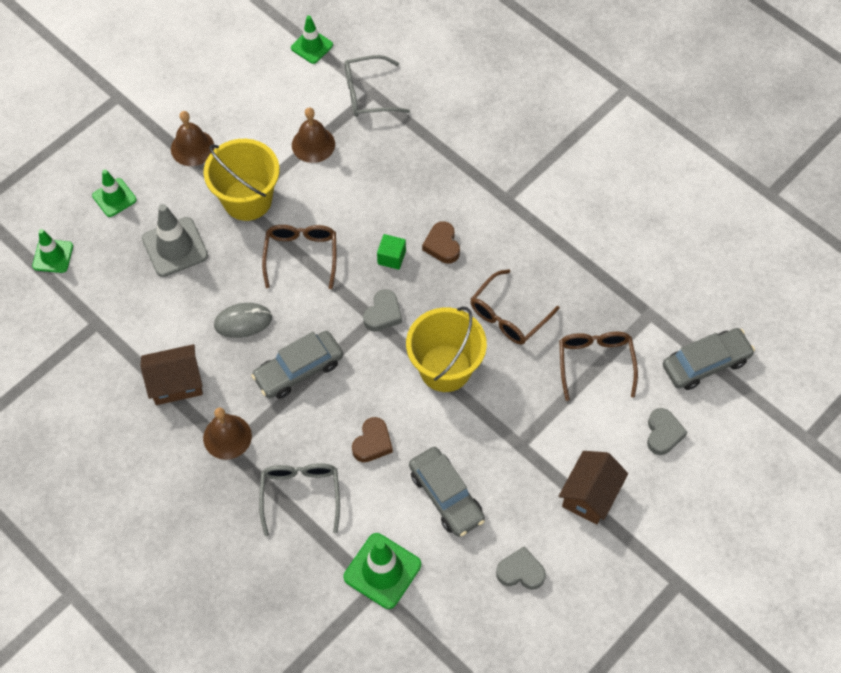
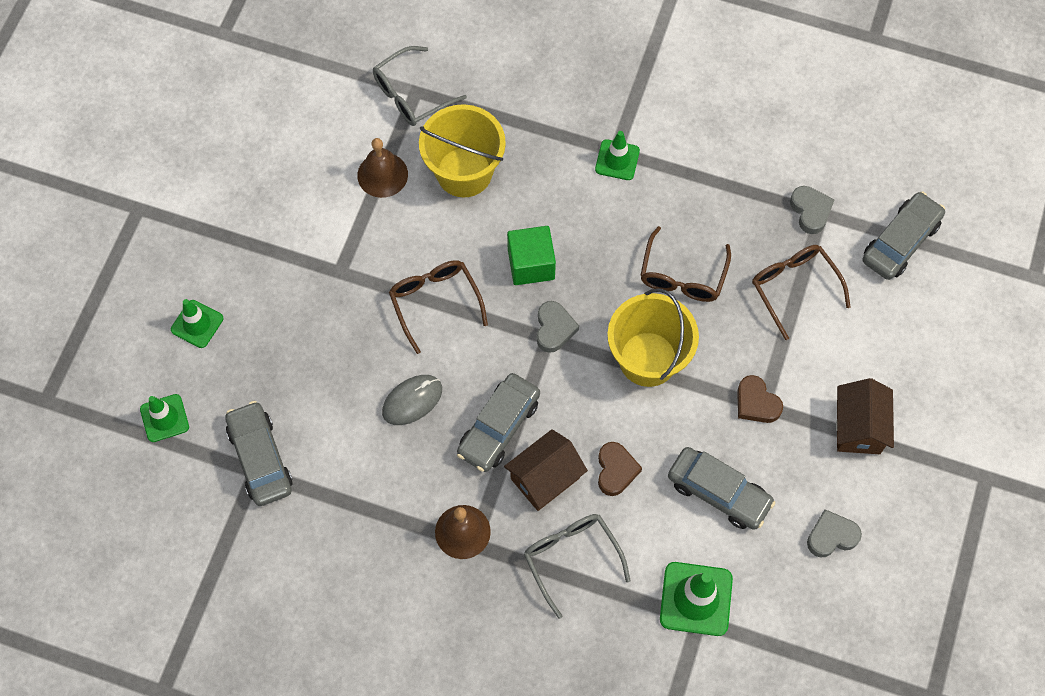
camera: 25 degrees left, 5 degrees up
(106, 315) = (260, 458): none -> grey car
(175, 247) = (294, 351): grey traffic cone -> none
(176, 383) = (377, 498): brown house -> brown house (545, 478)
(192, 148) = (253, 232): brown bell -> none
(247, 199) = (344, 265): yellow bucket -> yellow bucket (464, 172)
(312, 46) = (322, 66): green traffic cone -> green traffic cone (617, 160)
(391, 257) = (531, 264): green cube -> green cube, size x1.57
(442, 245) = (576, 229): brown heart -> brown heart (756, 403)
(663, 433) = (896, 332): grey heart -> grey heart (810, 211)

